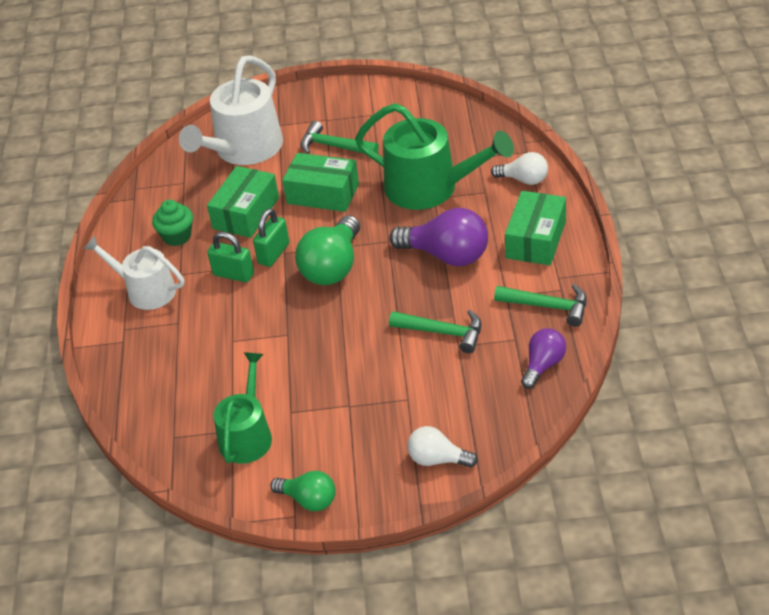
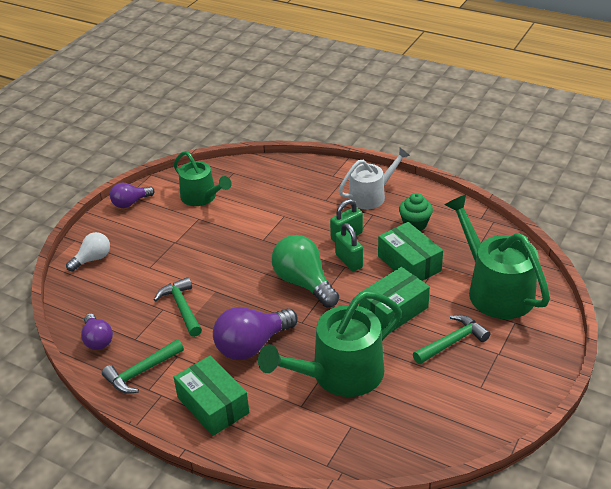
camera: 120 degrees right, 5 degrees down
(244, 149) = (495, 290): white watering can -> green watering can
(308, 500) = (130, 203): green light bulb -> purple light bulb
(443, 332) = (182, 307): green hammer -> green hammer turned 105 degrees clockwise
(524, 180) = (290, 440): white light bulb -> none

